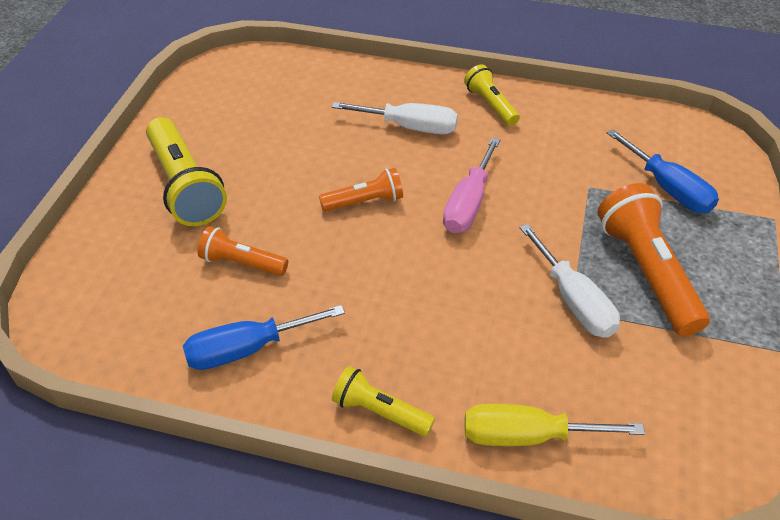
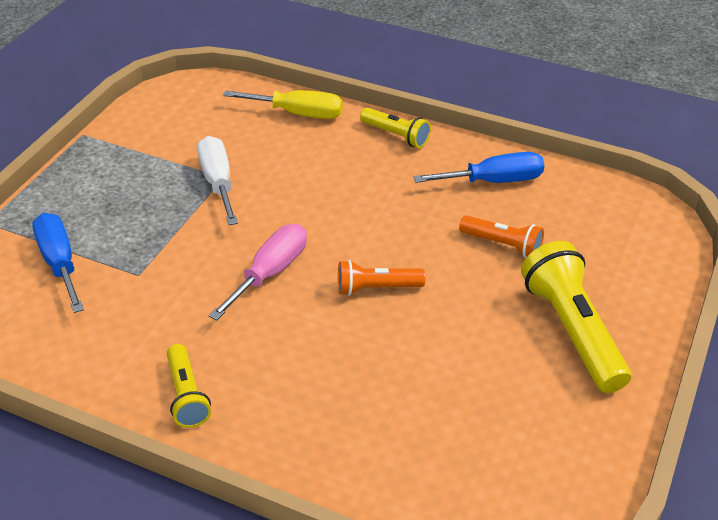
camera: 170 degrees left, 5 degrees down
(410, 127) = (301, 375): white screwdriver -> none
(647, 272) = (142, 194): orange flashlight -> none

